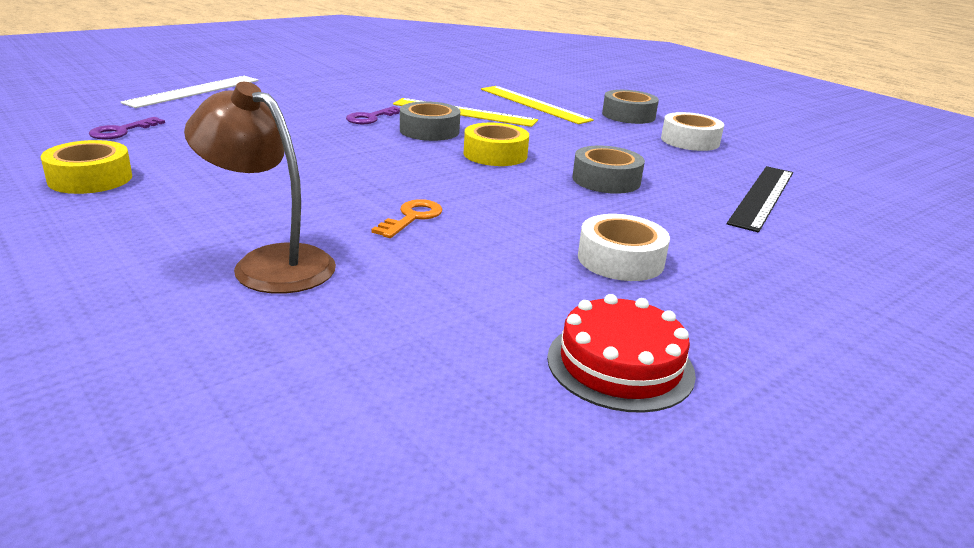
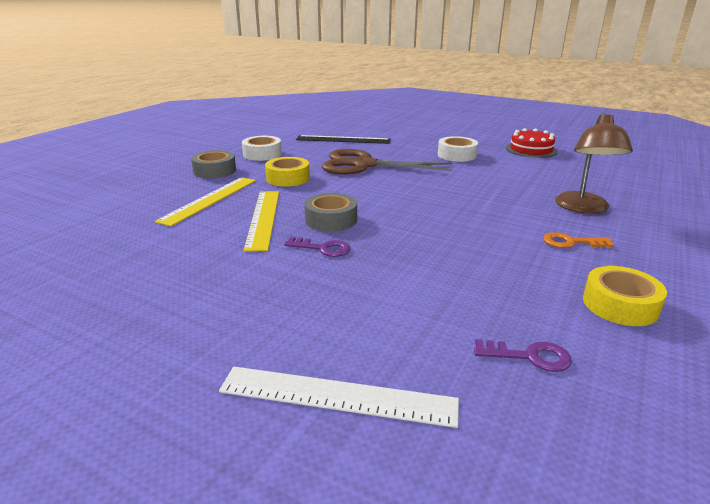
camera: 110 degrees left, 0 degrees up
(412, 218) = (485, 193): orange key -> orange key (571, 242)
(495, 154) = (357, 192): yellow tape -> yellow tape (288, 178)
(606, 180) = (363, 165): grey tape -> brown scissors

